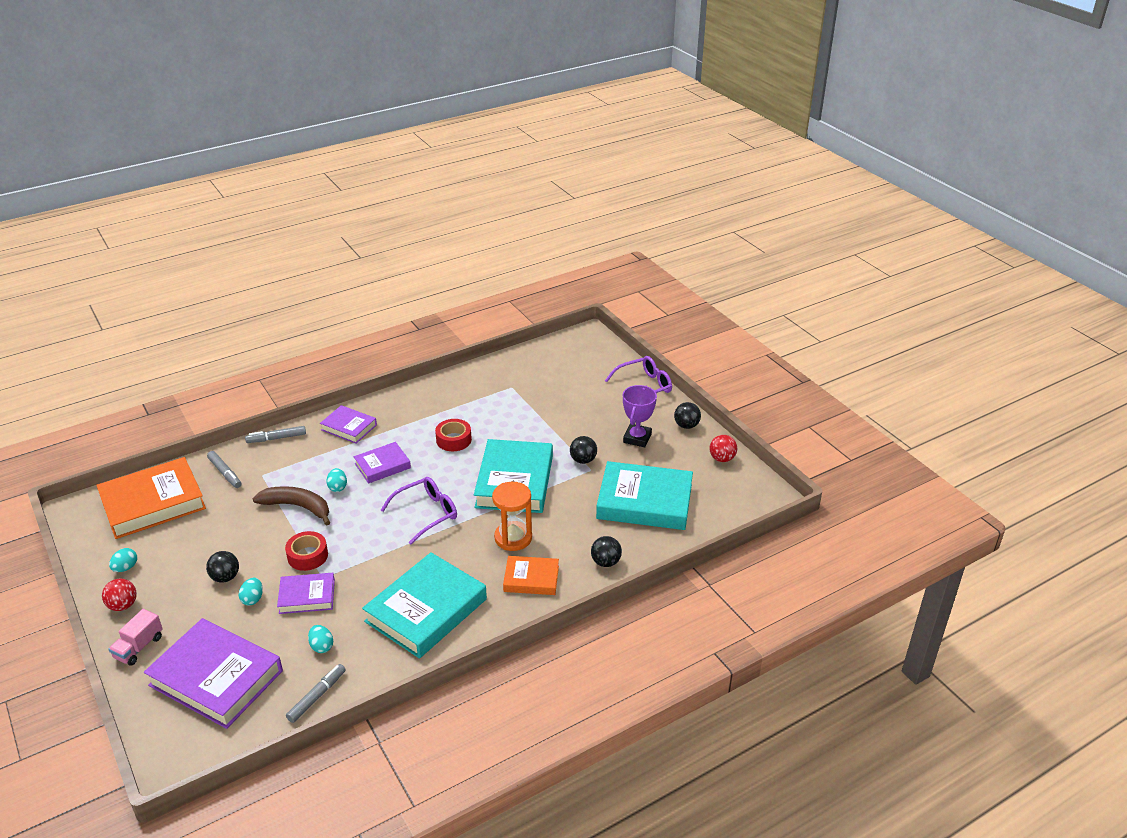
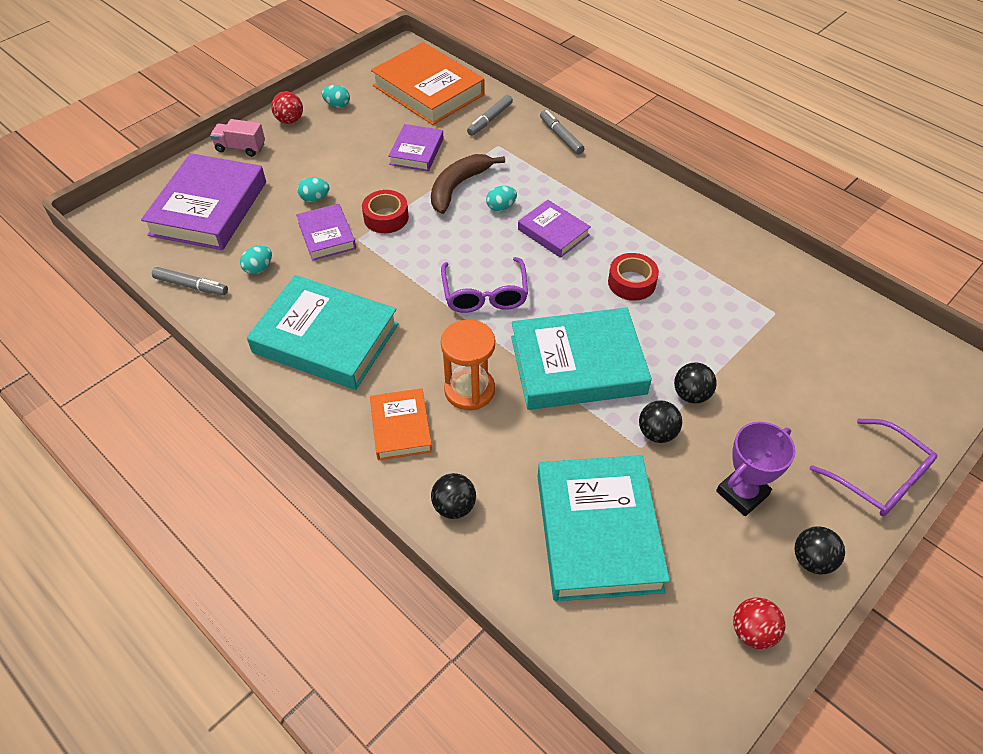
camera: 75 degrees right, 15 degrees up
(225, 577) = (340, 170): black ball -> black ball (691, 395)
(298, 507) = (458, 187): brown banana -> brown banana turned 150 degrees counterclockwise
(349, 427) = (608, 185): purple book -> purple book (416, 151)
(426, 513) = (485, 294): purple glasses -> purple glasses turned 45 degrees clockwise
(637, 438) = (742, 493): purple trophy -> purple trophy turned 45 degrees counterclockwise

